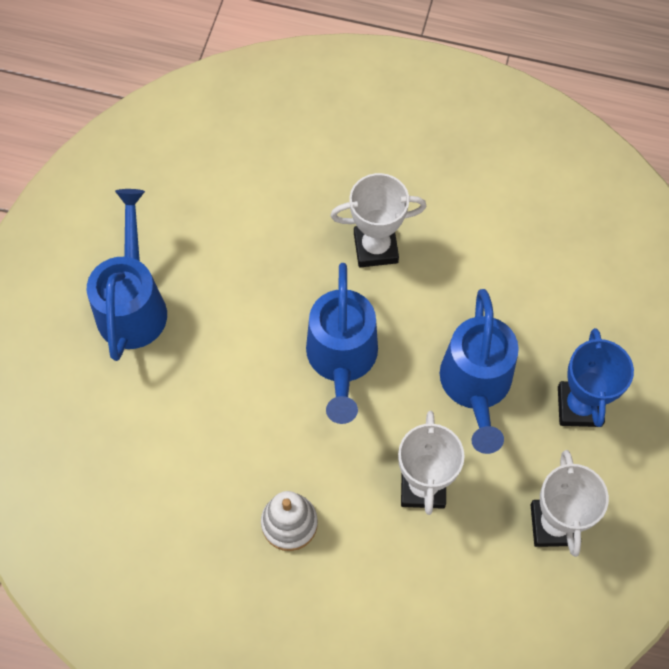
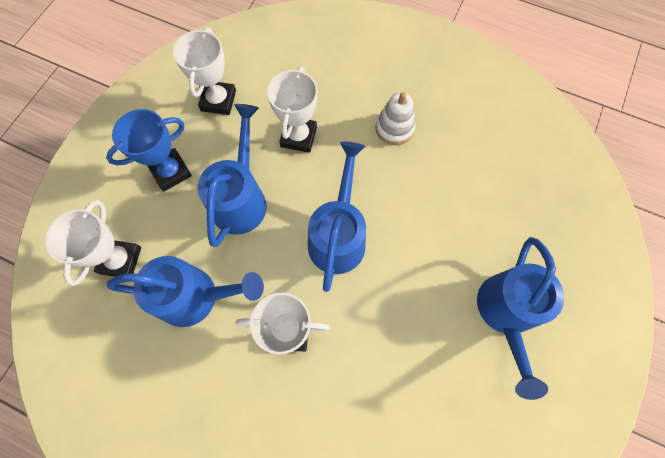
camera: 170 degrees left, 5 degrees up
(491, 266) = (196, 297): none -> blue watering can
(579, 406) = (171, 172): blue trophy -> blue trophy turned 45 degrees clockwise
(594, 290) = (120, 260): none -> white trophy

